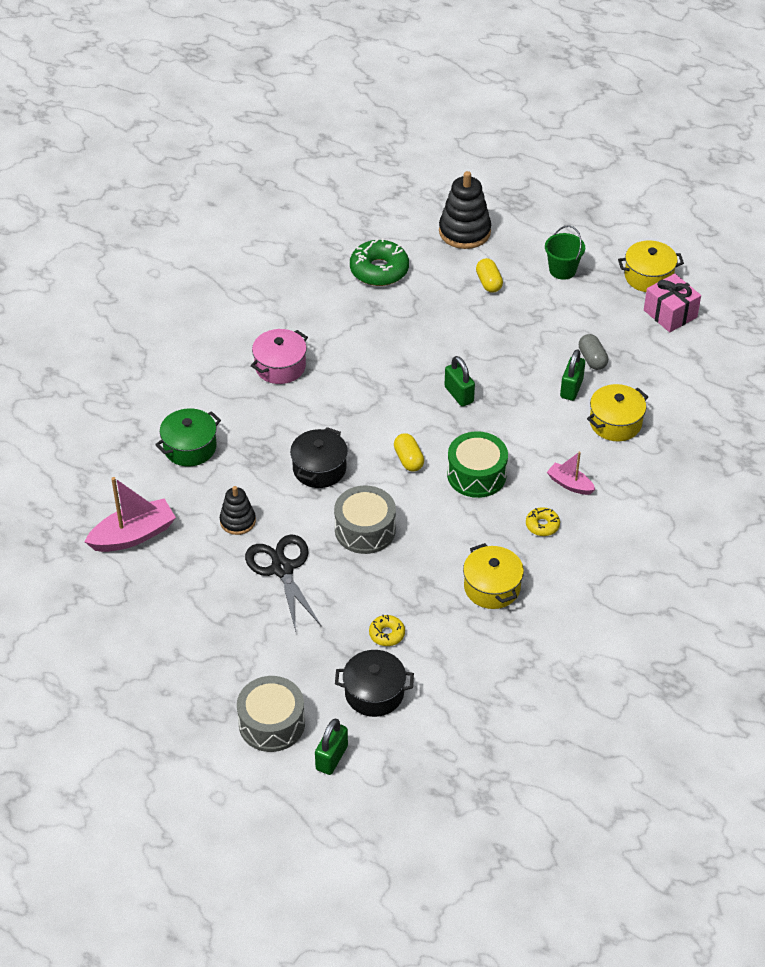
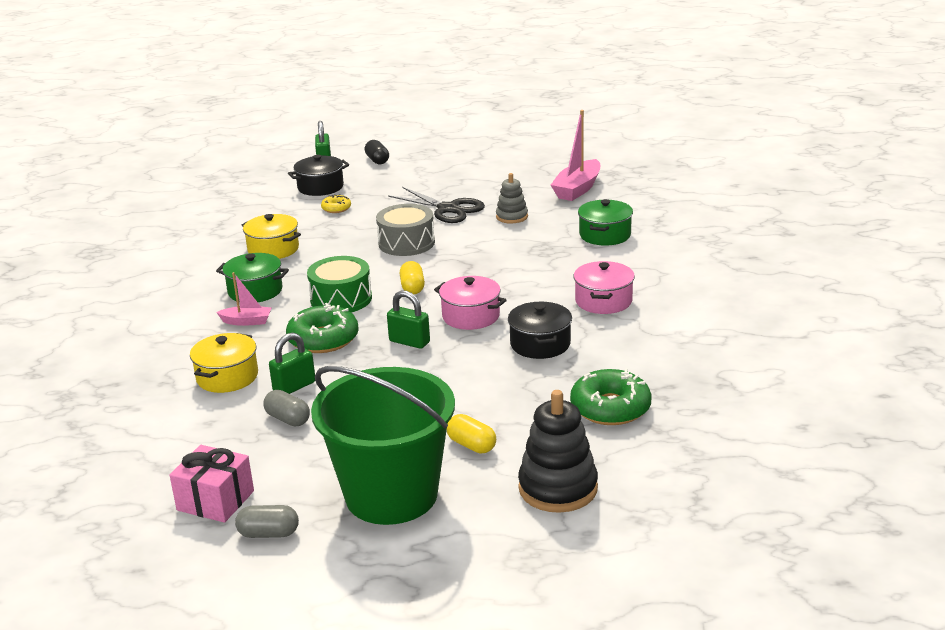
camera: 150 degrees right, 20 degrees down
(237, 521) = (512, 217): black stacking toy -> grey stacking toy
(271, 723) = (377, 160): grey drum -> black capsule
(319, 469) = (483, 259): black pot -> black pot (540, 344)
(392, 400) = (471, 316): none -> pink pot
(408, 459) = (412, 287): yellow capsule -> yellow capsule turned 45 degrees clockwise
(521, 430) = (323, 339): none -> green donut
(542, 525) = (255, 291): yellow donut -> green pot
(562, 270) = (391, 495): green bucket -> green bucket, size x2.31
(571, 388) = (294, 387): green padlock -> green padlock turned 60 degrees clockwise
(648, 276) = (268, 533): yellow pot -> grey capsule

